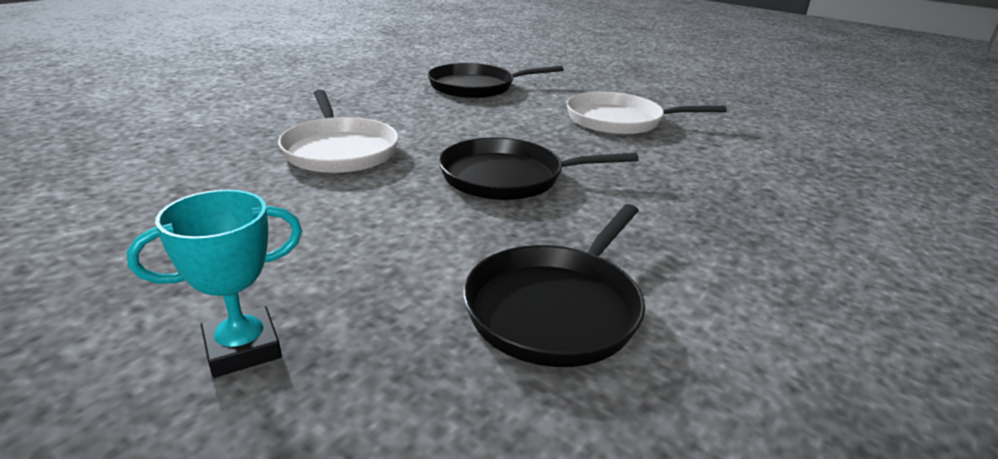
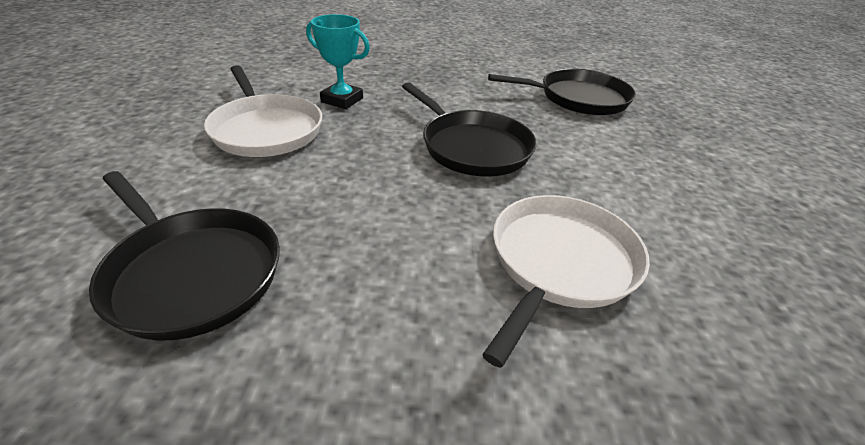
camera: 125 degrees left, 10 degrees up
(242, 348) = (740, 155): turquoise trophy -> turquoise trophy (342, 100)

